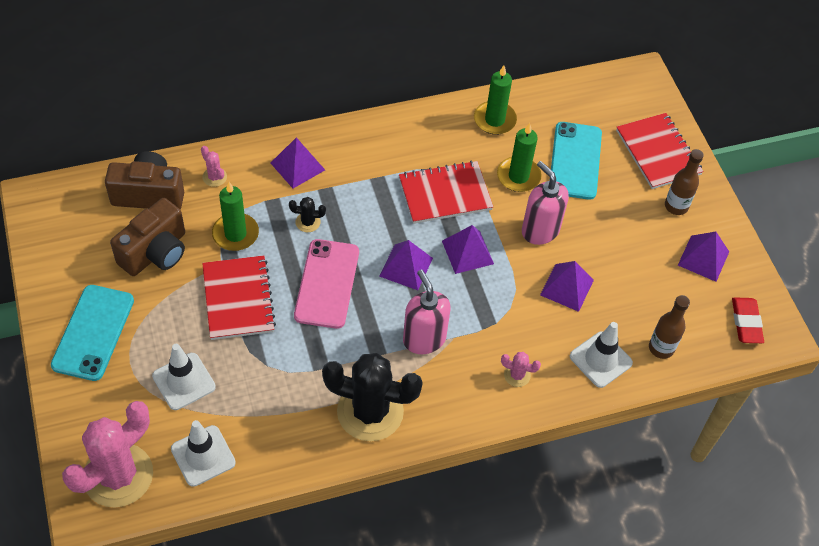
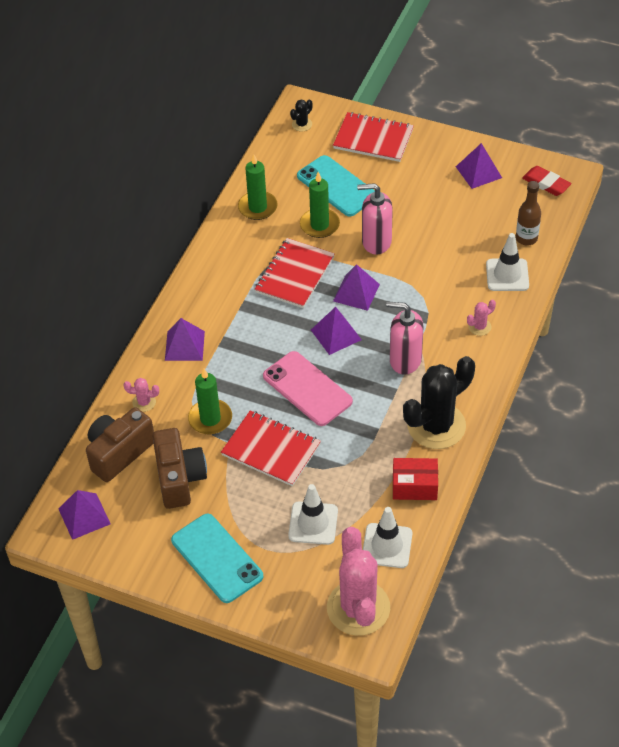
camera: 45 degrees left, 5 degrees down
(287, 437) = (414, 486): none -> red box
(308, 222) = (242, 369): black cactus -> black cactus (302, 124)
(567, 287) = (435, 257): purple pyramid -> purple pyramid (84, 516)
(676, 206) = (425, 158): brown bottle -> none

